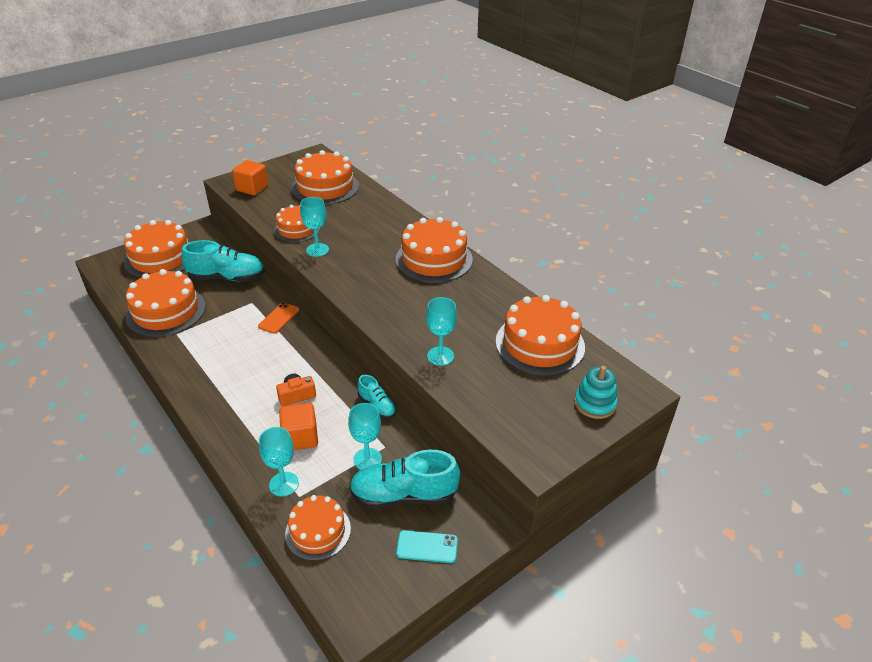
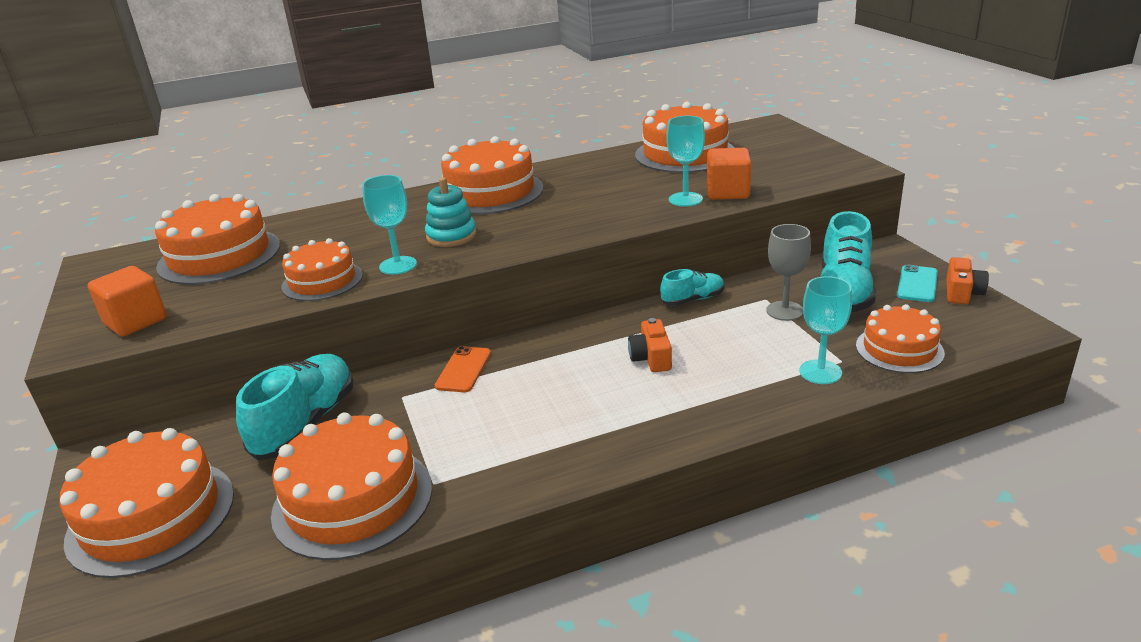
camera: 70 degrees left, 10 degrees down
(279, 318) = (463, 370): orange phone -> orange phone turned 60 degrees clockwise
(300, 437) = (736, 357): orange cube -> orange cube (728, 192)
(367, 459) = (785, 311): turquoise goblet -> grey goblet
(416, 580) = (962, 293): none -> orange camera
(595, 403) = (782, 141): turquoise stacking toy -> turquoise stacking toy (451, 236)

